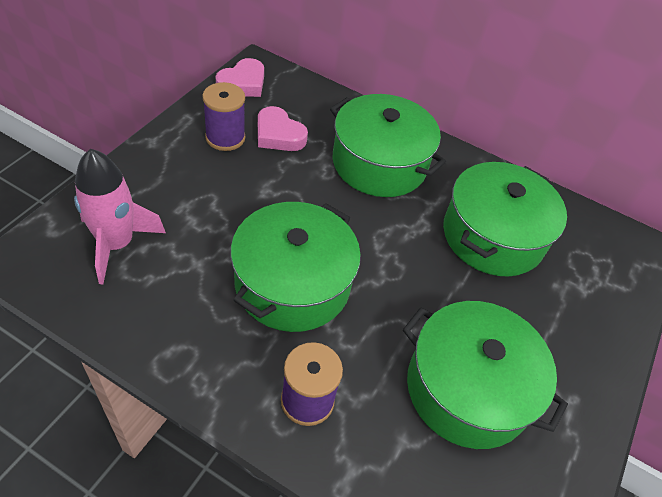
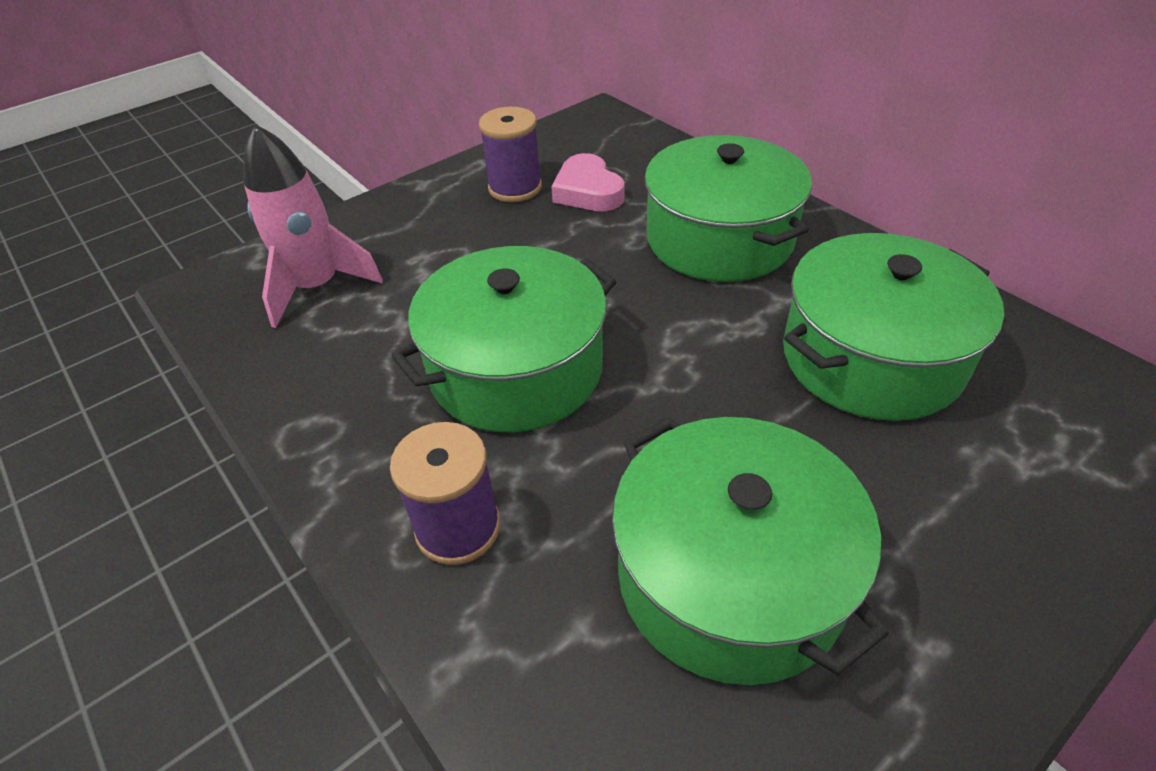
camera: 30 degrees right, 5 degrees down
(243, 83) = (569, 132): pink heart -> none

